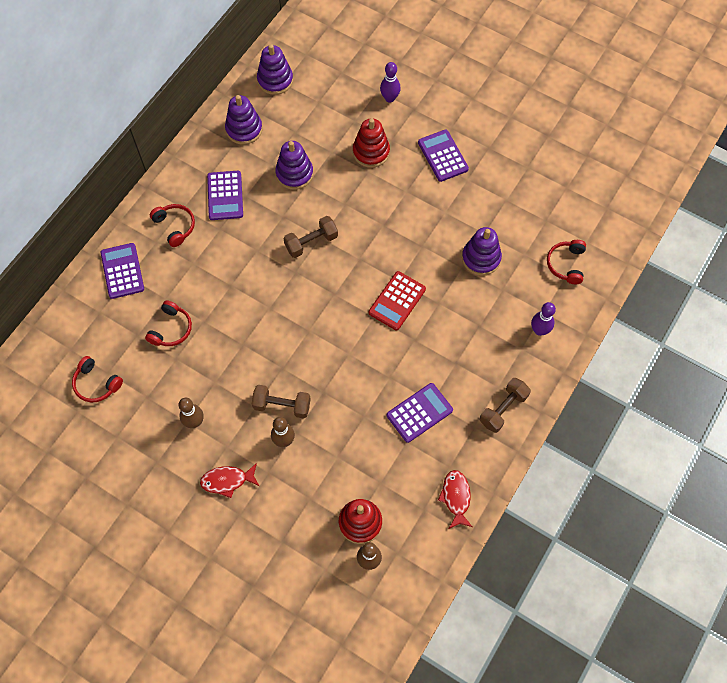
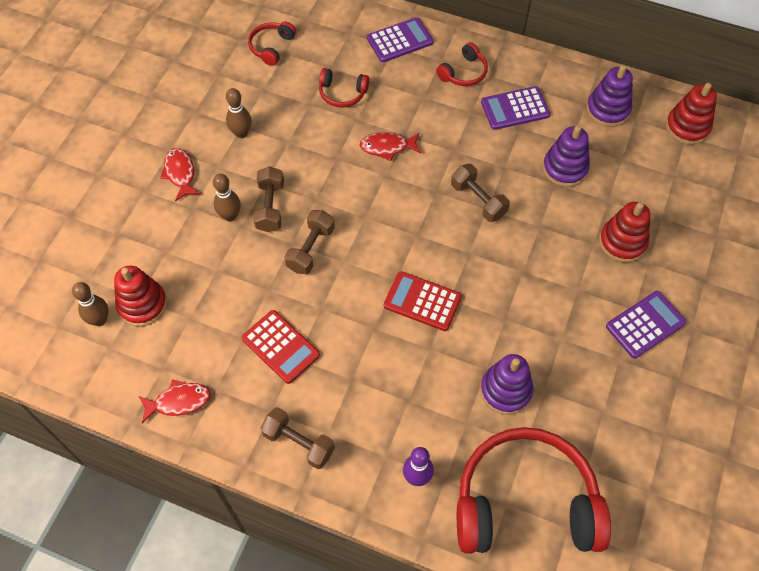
camera: 80 degrees right, 5 degrees down
(241, 301) = (387, 147): none -> red fish
(275, 80) = (687, 127): purple stacking toy -> red stacking toy
(332, 378) = (311, 249): none -> brown dumbbell
(389, 98) = (710, 251): purple bowling pin -> none
(419, 413) = (281, 347): purple calculator -> red calculator
(566, 264) = (525, 503): red headphones -> red headphones, size x2.31

